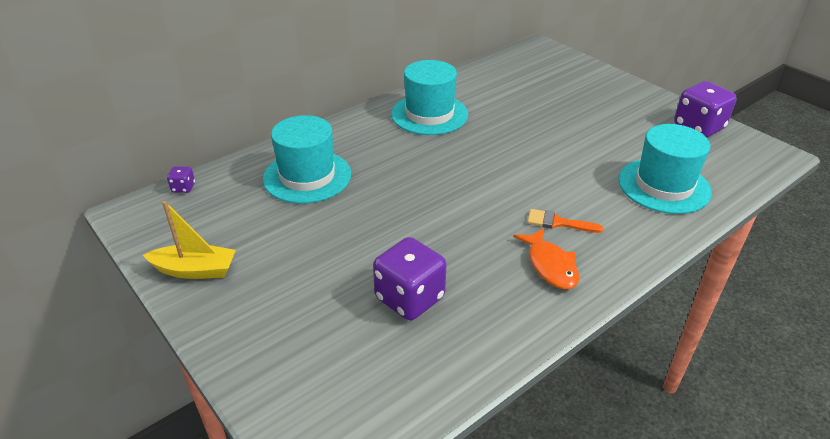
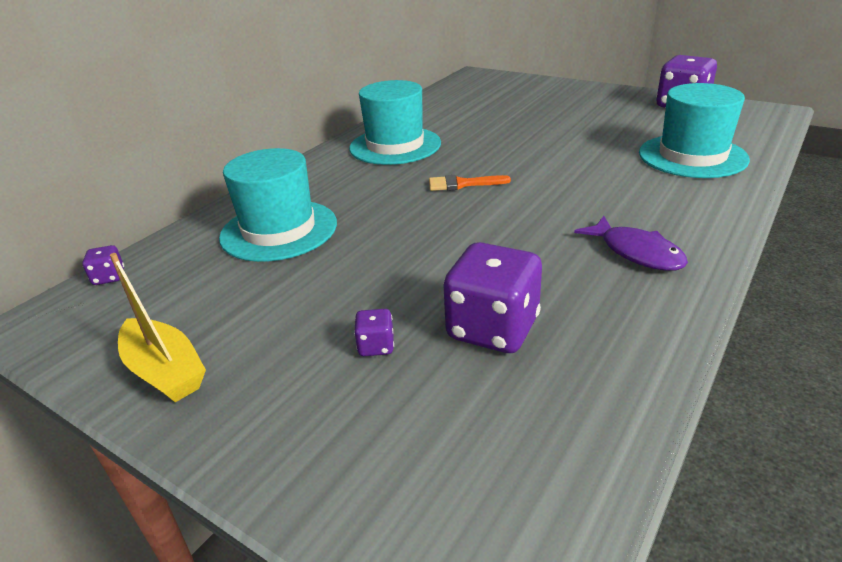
camera: 15 degrees left, 5 degrees down
(195, 270) = (165, 371): yellow boat -> yellow boat turned 60 degrees clockwise
(328, 289) = (376, 346): none -> purple dice
(550, 265) = (636, 252): orange fish -> purple fish
(558, 222) = (611, 210): orange brush -> orange brush (462, 184)

